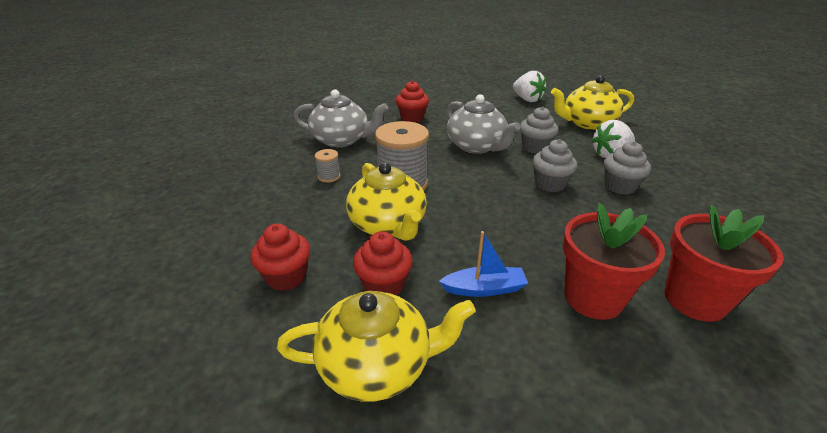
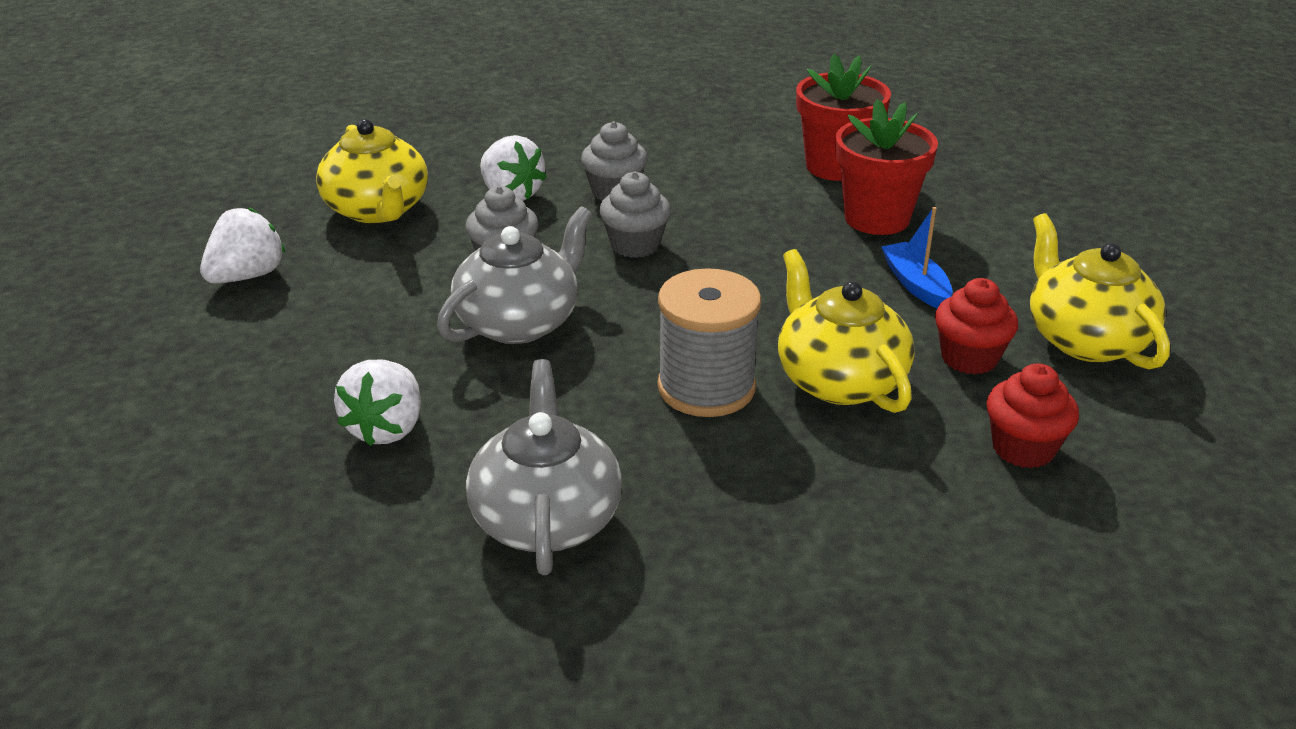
camera: 105 degrees left, 0 degrees up
(329, 176) = (725, 488): grey spool -> none
(388, 225) = (839, 380): yellow teapot -> yellow teapot turned 75 degrees counterclockwise
(412, 118) = (387, 428): red cupcake -> white strawberry

